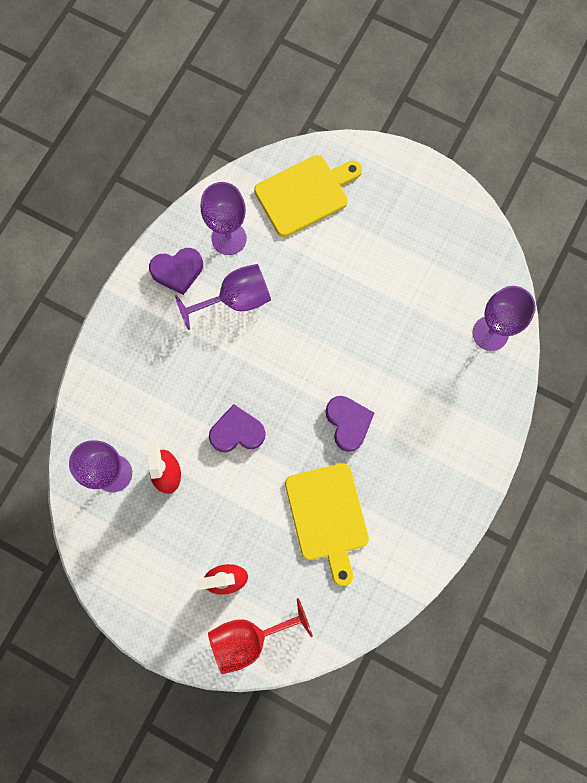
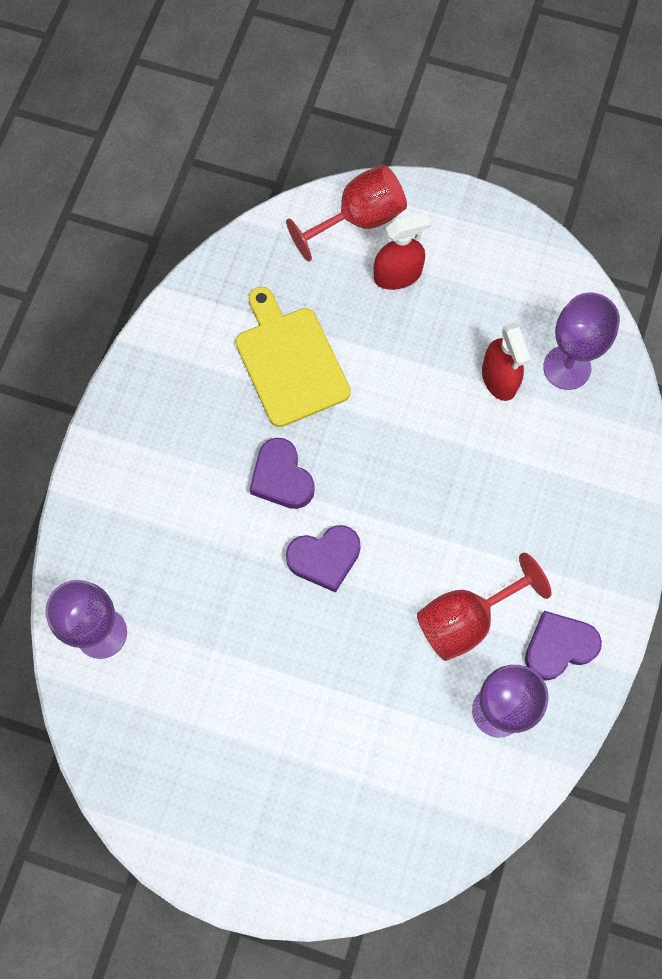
camera: 170 degrees right, 5 degrees down
(236, 299) = (466, 619): purple goblet -> red goblet
(237, 432) = (424, 442): purple heart -> purple heart (324, 558)
(305, 194) = (400, 804): yellow cutting board -> none

